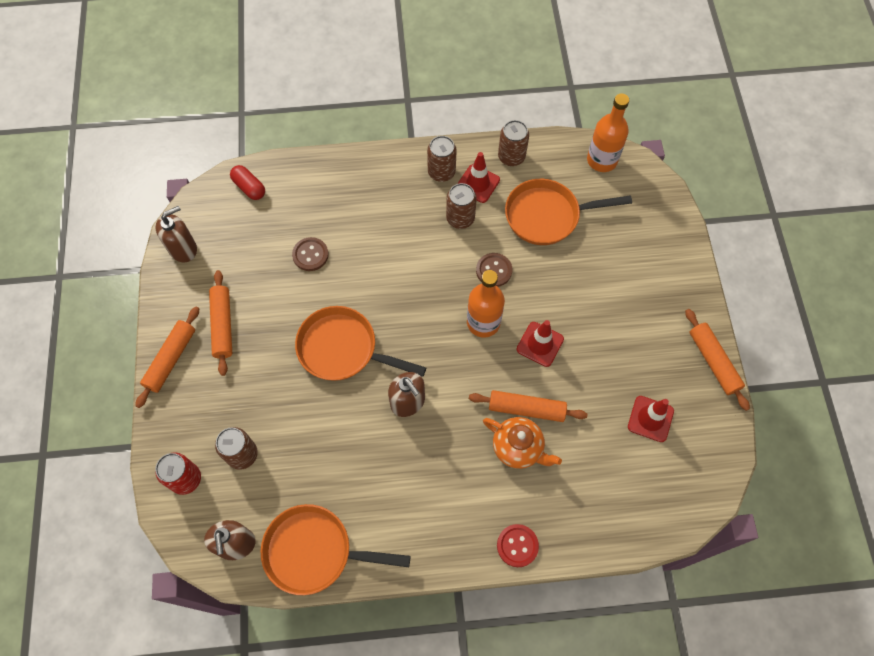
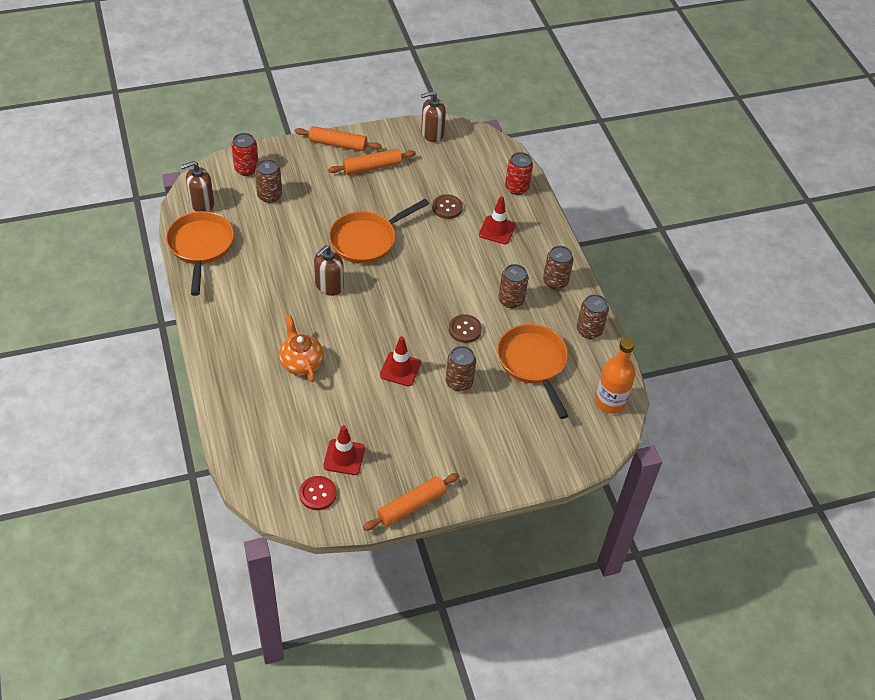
camera: 75 degrees right, 15 degrees down
(183, 249) = (432, 134): brown soap dispenser -> brown soap dispenser turned 120 degrees clockwise
(249, 187) = (499, 161): red capsule -> none
(296, 179) = (516, 188): none -> red can
(343, 349) = (367, 240): orange pan -> orange pan turned 135 degrees counterclockwise
(478, 183) = (551, 309): red traffic cone -> red traffic cone (497, 230)
(483, 322) = (412, 327): orange bottle -> none
(517, 546) = (218, 370): red button -> red button (317, 494)
(518, 448) = (301, 363): orange teapot -> orange teapot turned 135 degrees clockwise
(526, 409) = (337, 365): orange rolling pin -> none
(563, 289) = (459, 382): none -> brown can

